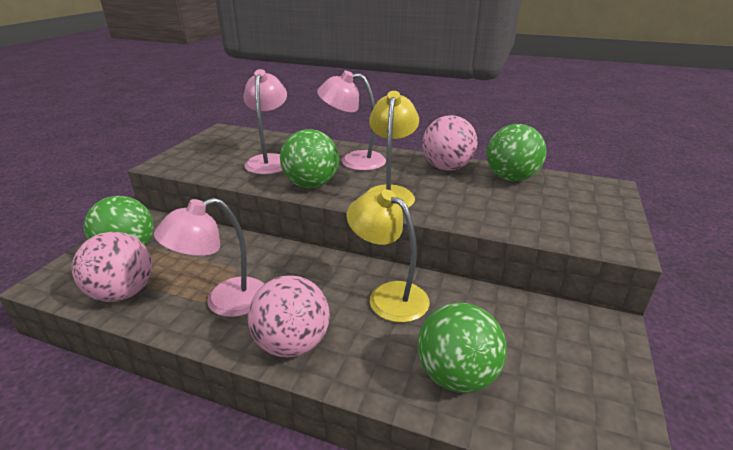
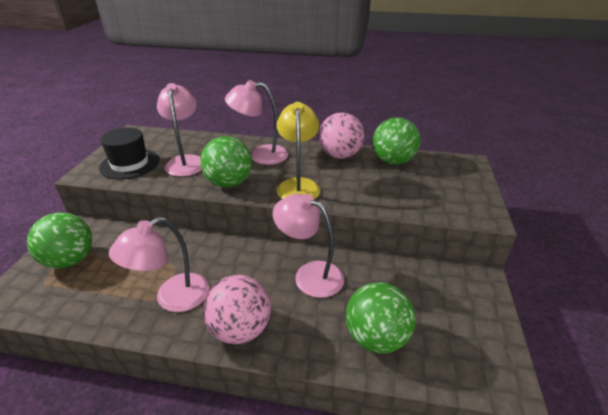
camera: 10 degrees left, 5 degrees up
(123, 293) = (77, 302): pink ball -> none
(209, 158) = (130, 164): none -> black hat
(388, 296) = (310, 274): yellow lamp -> pink lamp

